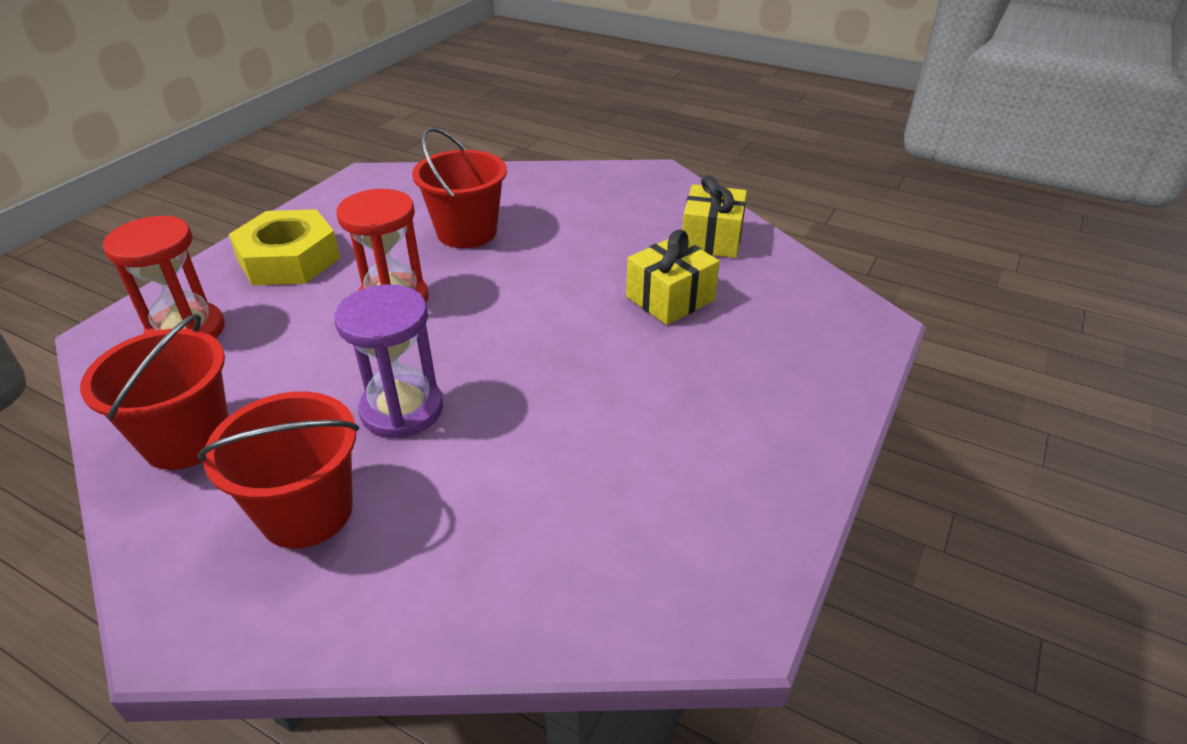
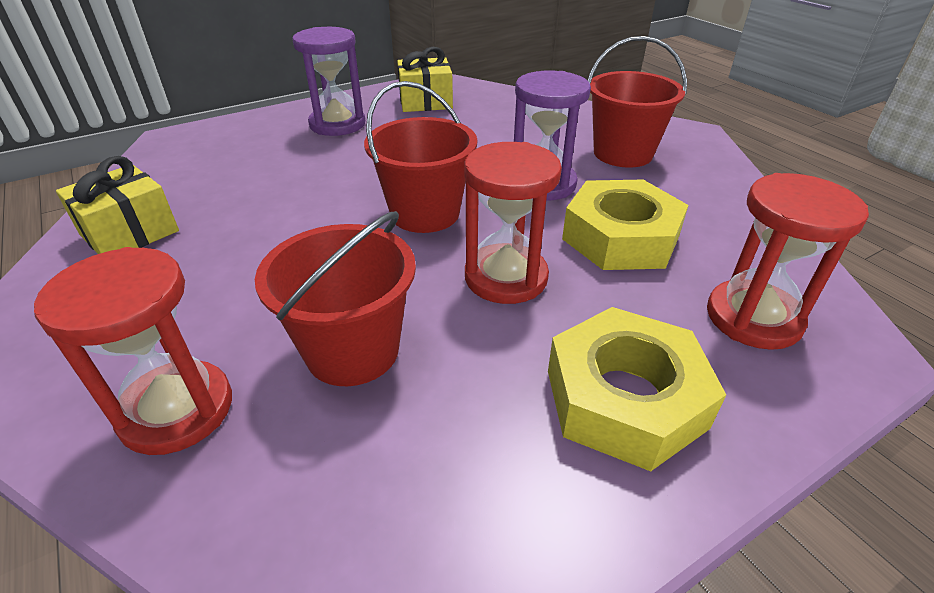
camera: 150 degrees left, 0 degrees up
(187, 439) = (716, 211): red bucket -> red bucket (425, 213)
(299, 368) = (620, 237): none -> yellow nut
(530, 190) = (177, 410): none -> red hourglass
(670, 298) = (263, 194): yellow gift -> yellow gift (425, 102)
(738, 417) = (337, 124): none -> purple hourglass

